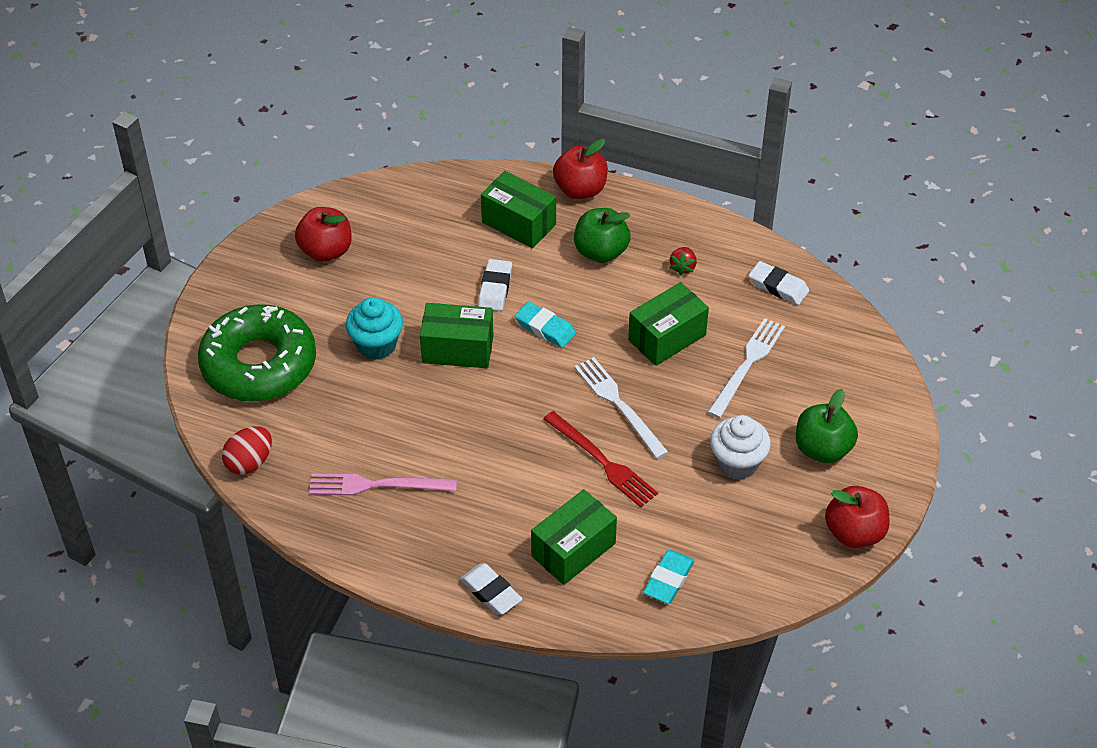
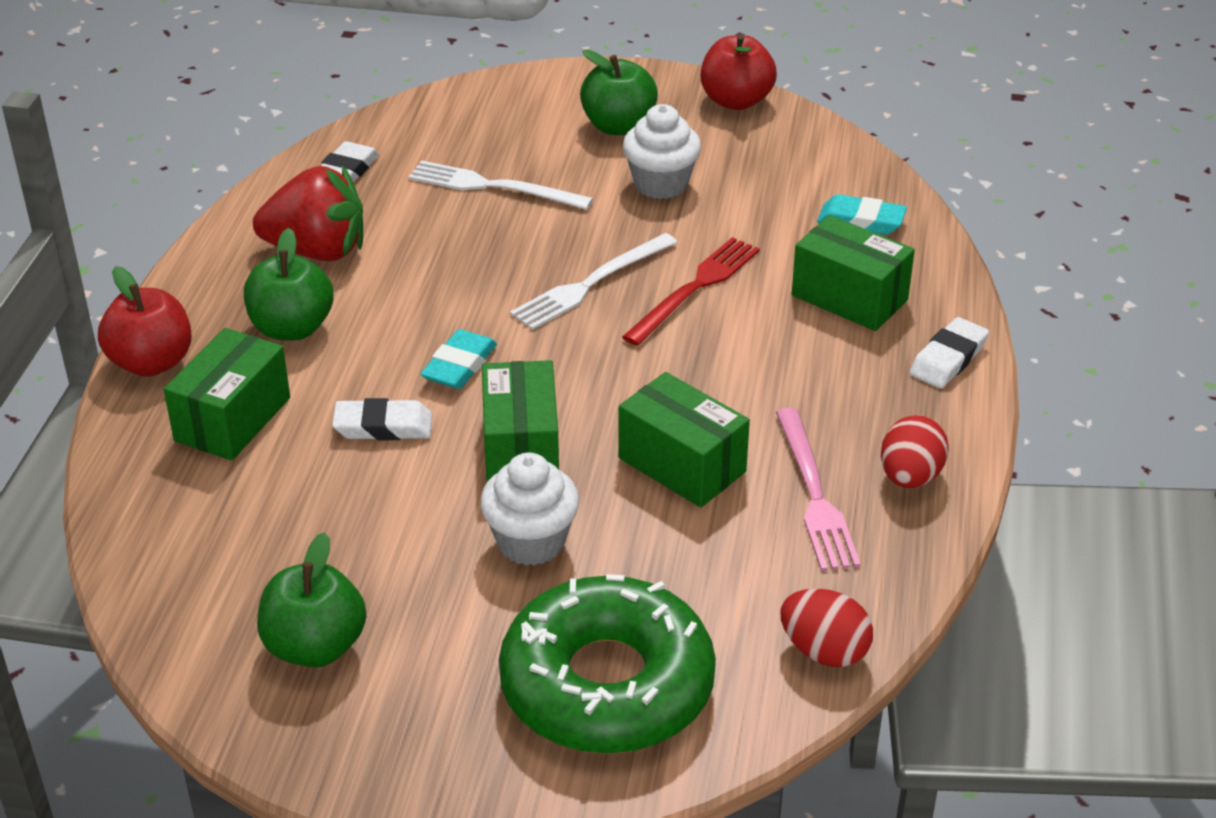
camera: 100 degrees left, 10 degrees down
(326, 251) = (315, 646): red apple -> green apple
(376, 345) = (531, 542): turquoise cupcake -> white cupcake
(378, 539) = (910, 477): none -> red egg
(667, 337) = (457, 254): green box -> green box (682, 465)
(683, 267) = (317, 251): red strawberry -> red strawberry, size x2.34

